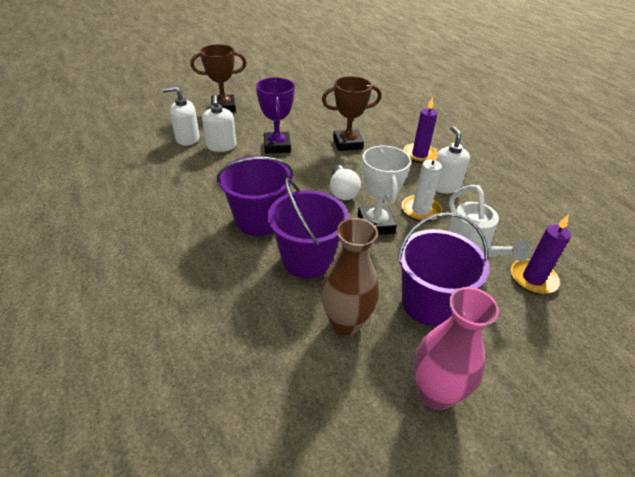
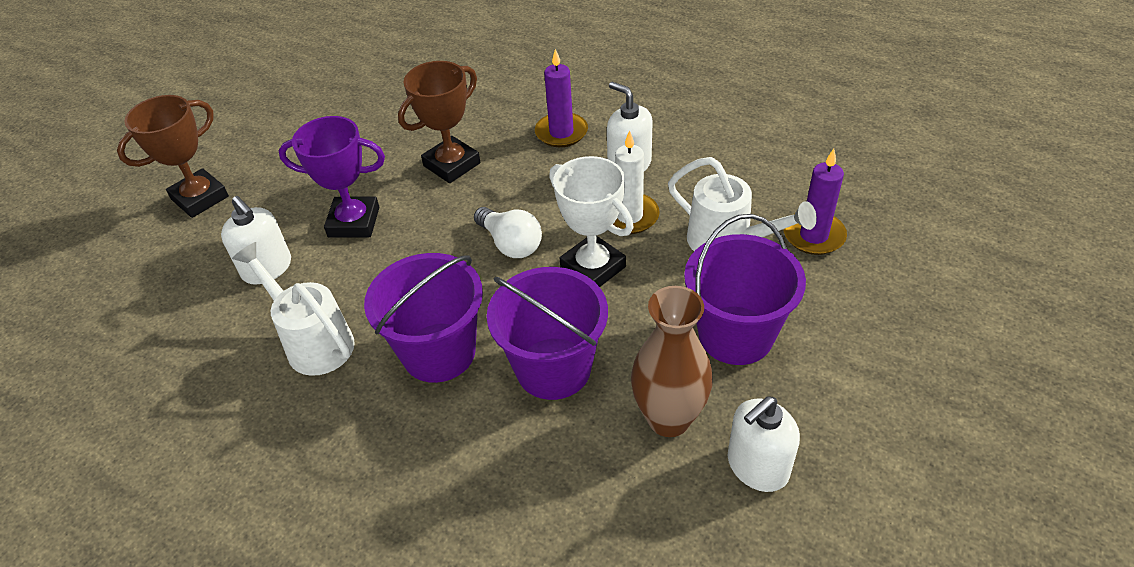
camera: 30 degrees left, 5 degrees up
(187, 139) = (197, 285): white soap dispenser -> white soap dispenser (757, 466)
(209, 185) = (313, 341): none -> white watering can
(277, 146) = (354, 222): purple trophy -> purple trophy turned 45 degrees counterclockwise
(435, 393) = (822, 434): pink vase -> none

